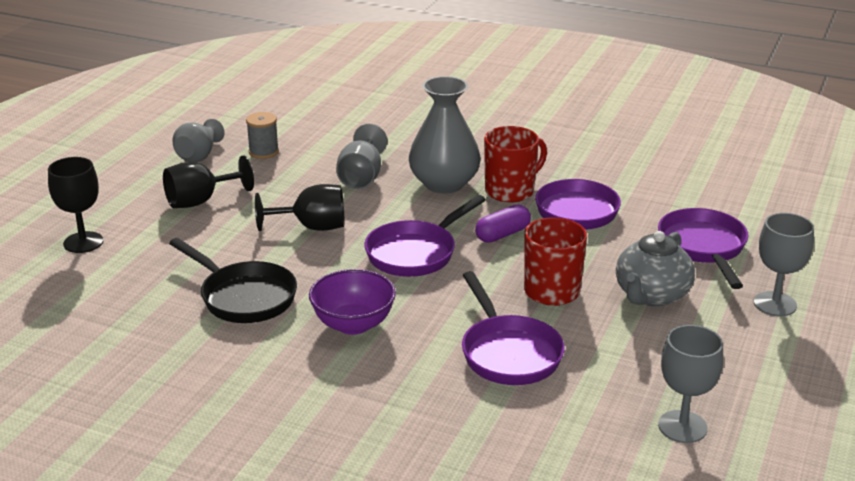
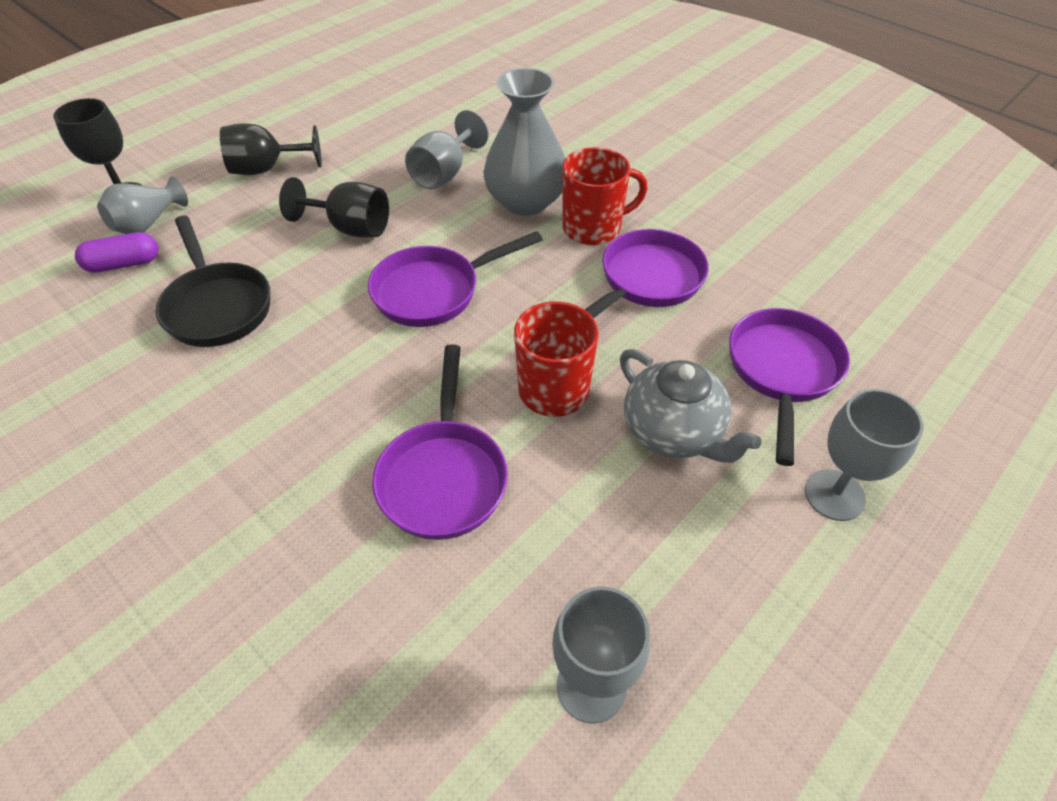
camera: 20 degrees right, 20 degrees up
(199, 155) = (305, 113): grey vase -> grey vase (148, 223)
(263, 152) = (369, 121): grey spool -> none
(353, 324) = (300, 378): purple bowl -> none
(502, 234) = (547, 288): purple capsule -> purple capsule (124, 264)
(651, 295) = (673, 432): grey teapot -> grey teapot turned 90 degrees counterclockwise

